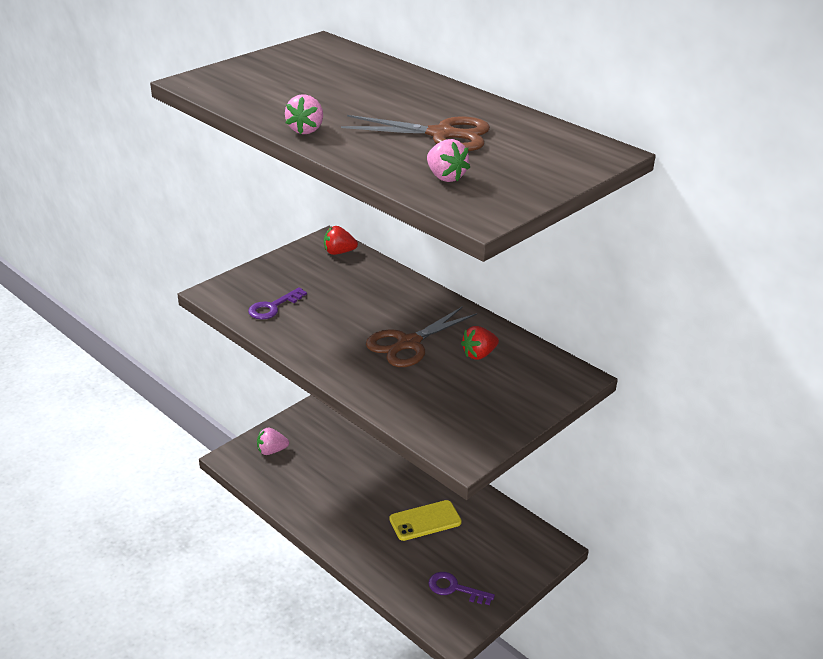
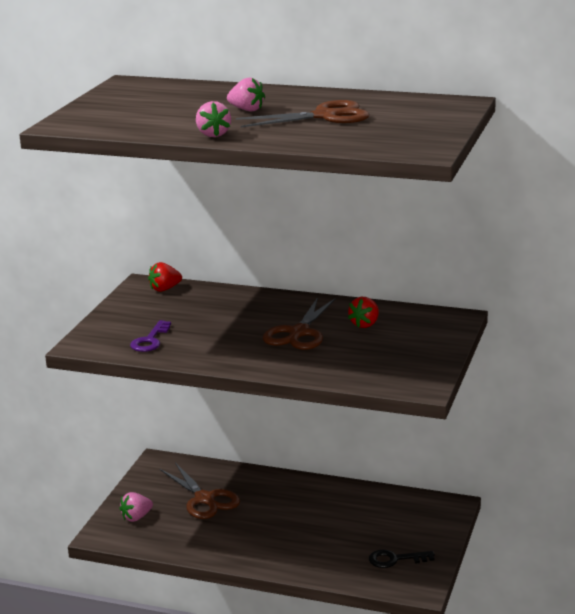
camera: 25 degrees left, 10 degrees down
(340, 454) = (205, 499): none -> brown scissors
(425, 521) = (327, 522): yellow phone -> none
(445, 177) = (367, 138): pink strawberry -> pink strawberry (246, 110)
(454, 588) = (395, 559): purple key -> black key

